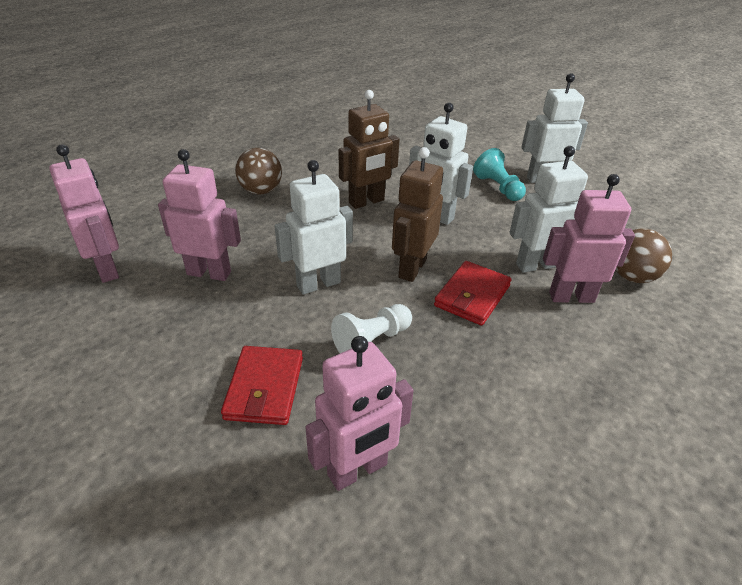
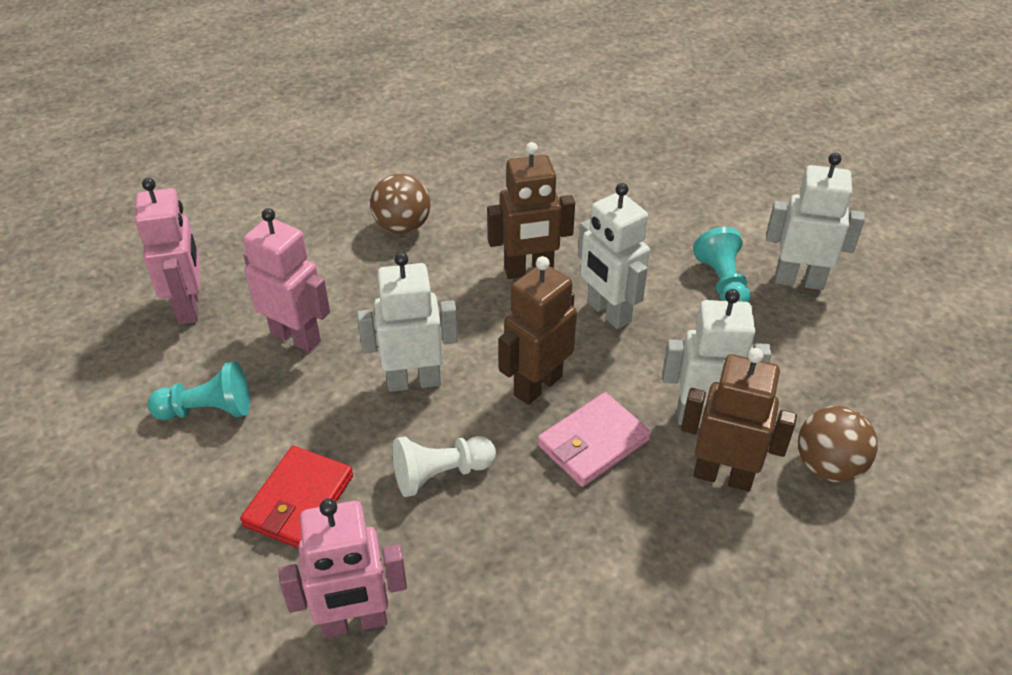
camera: 20 degrees right, 5 degrees up
(153, 339) = (207, 410): none -> turquoise pawn
(472, 296) = (593, 443): red wallet -> pink wallet
(571, 297) = (723, 475): pink robot -> brown robot

